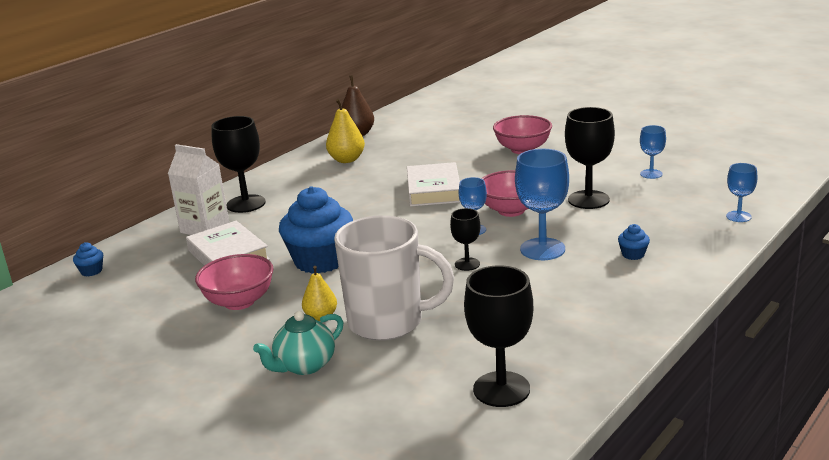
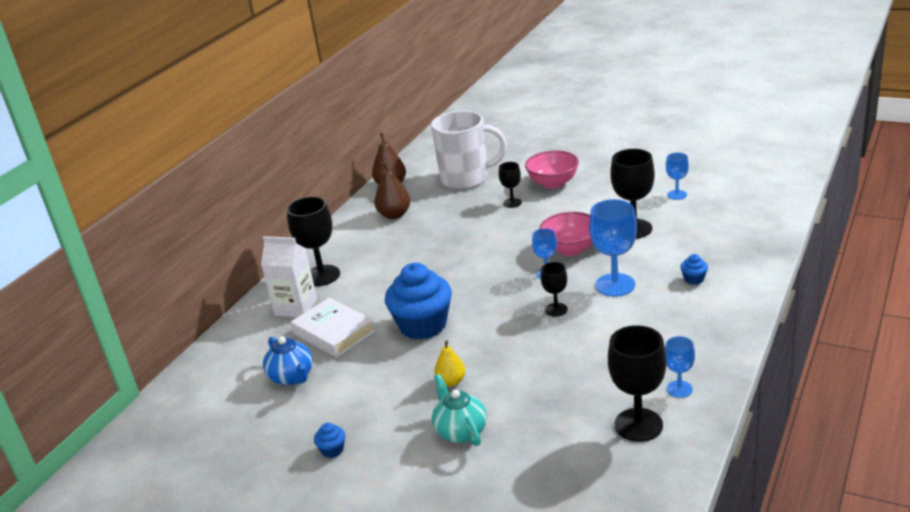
camera: 10 degrees left, 5 degrees up
(91, 271) = (210, 368): blue cupcake -> blue cupcake (332, 450)
(164, 289) = (292, 377): none -> blue teapot
(239, 302) = (369, 378): pink bowl -> none
(304, 365) = (460, 431): turquoise teapot -> turquoise teapot turned 120 degrees clockwise
(346, 160) = (394, 215): yellow pear -> brown pear
(388, 322) = (513, 378): white mug -> white mug (466, 179)
(434, 190) = (492, 237): white book -> none
(471, 162) = (512, 203): none -> black goblet
(738, 216) = (766, 229): blue goblet -> blue goblet (679, 389)

